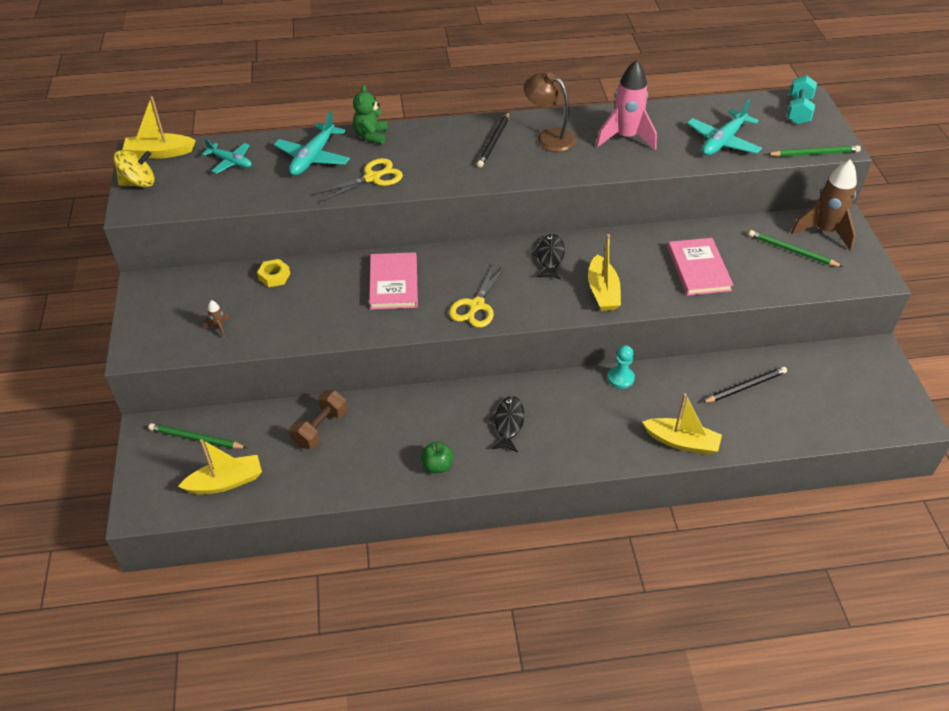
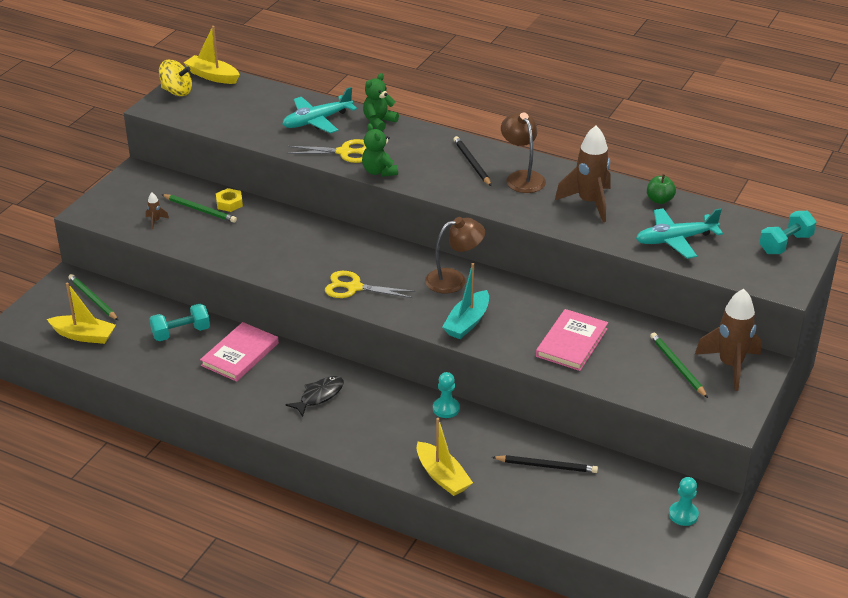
camera: 35 degrees right, 10 degrees down
(230, 162) = (254, 101): turquoise plane -> none
(320, 428) = (181, 333): brown dumbbell -> turquoise dumbbell
(393, 283) = (309, 245): pink book -> pink book (240, 354)
(424, 183) = (379, 171): none -> green teddy bear
(437, 466) = (235, 397): green apple -> green apple (659, 200)
(476, 305) = (354, 287): yellow scissors -> yellow scissors turned 45 degrees clockwise
(494, 142) = (472, 163): black pencil -> black pencil turned 105 degrees clockwise
(550, 257) = (454, 279): black fish -> brown lamp
(602, 291) = (467, 322): yellow boat -> turquoise boat
(625, 138) = (589, 203): pink rocket -> brown rocket
(814, 153) = (752, 283): green pencil -> green pencil (200, 210)
(875, 373) = (683, 515): none -> turquoise pawn

